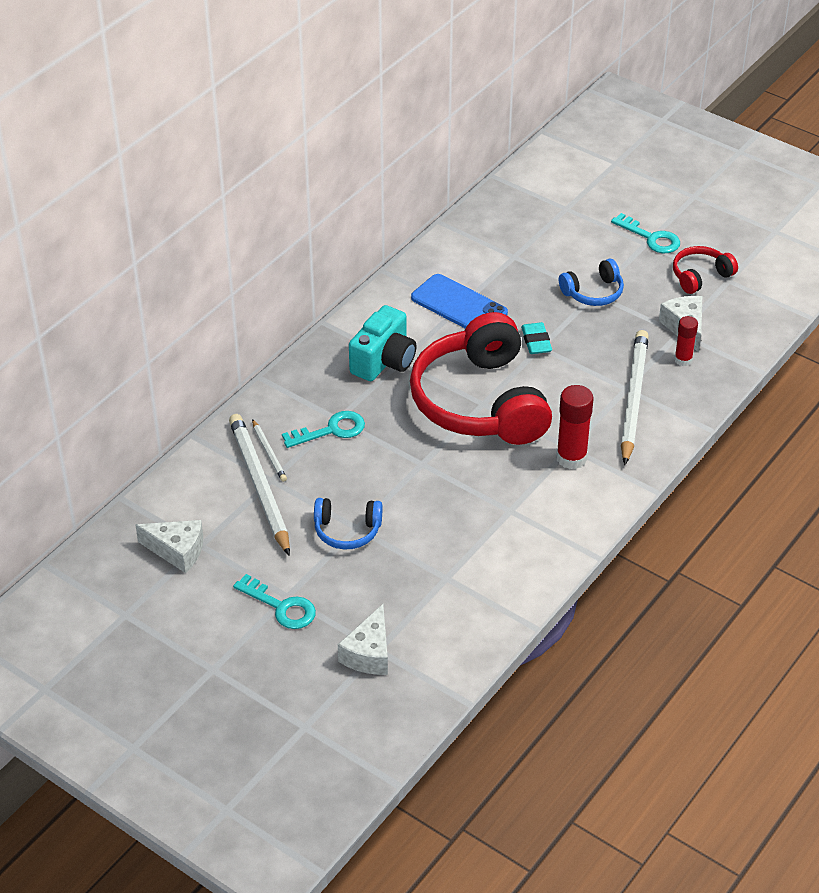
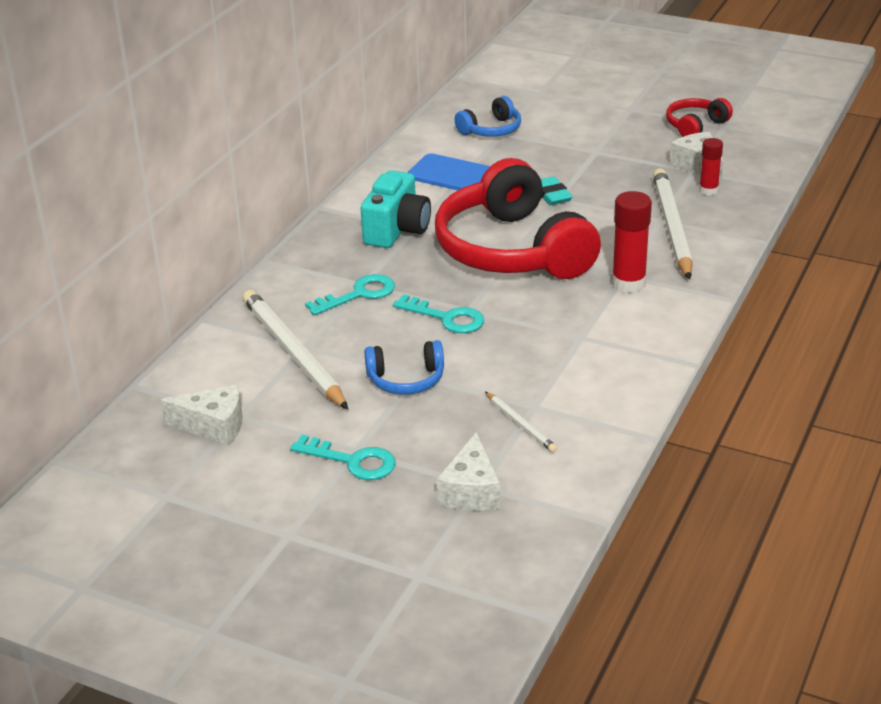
camera: 10 degrees left, 10 degrees down
(269, 452) = (295, 322): white pencil -> white pencil (520, 424)
(593, 292) = (594, 150): blue headphones -> blue headphones (491, 130)
(651, 238) = (633, 104): turquoise key -> turquoise key (446, 318)

